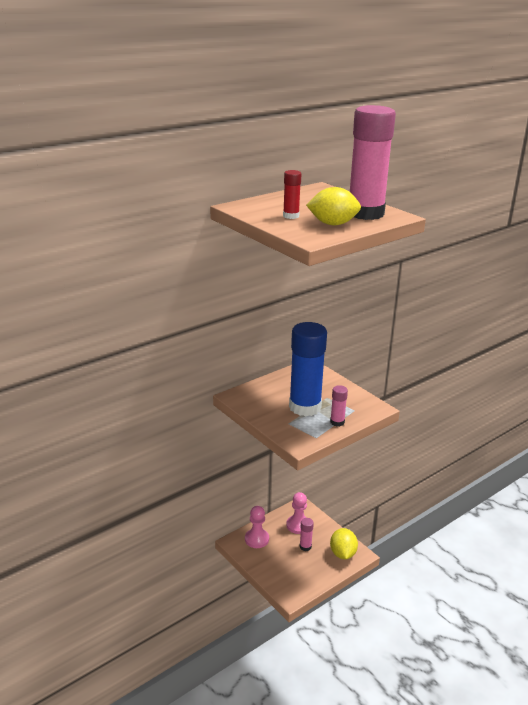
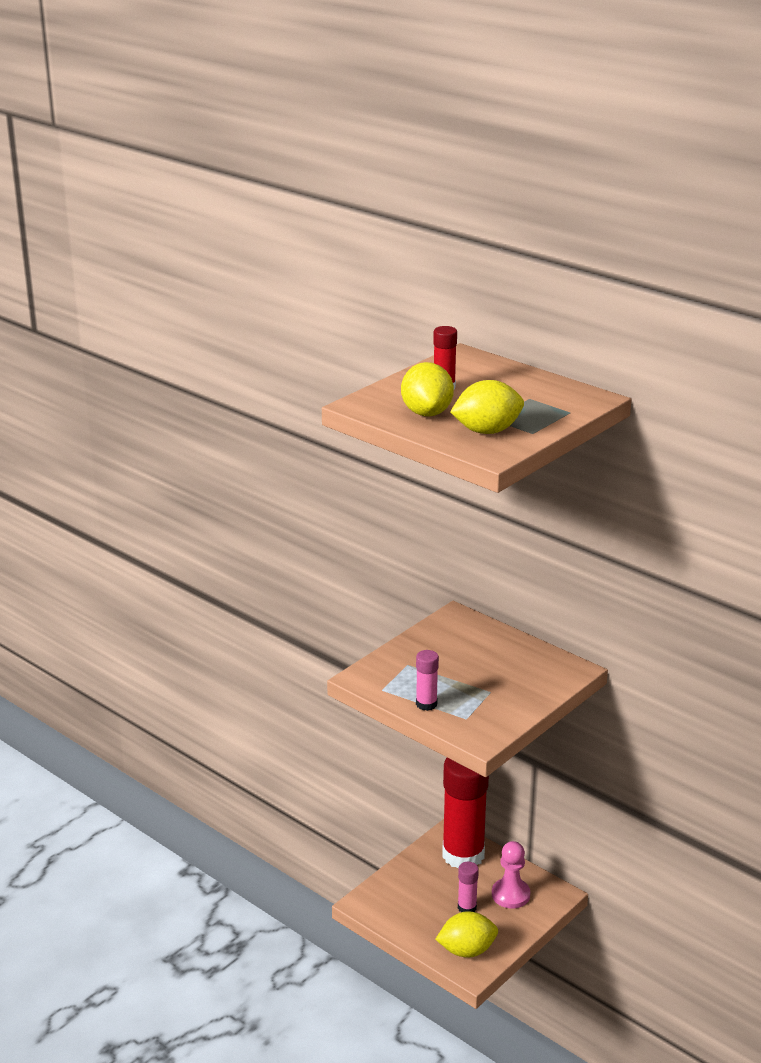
camera: 80 degrees right, 0 degrees up
(256, 539) = (463, 855): pink pawn -> red glue stick
(305, 407) = (454, 674): blue glue stick -> none
(365, 213) = (487, 431): pink glue stick -> yellow lemon

